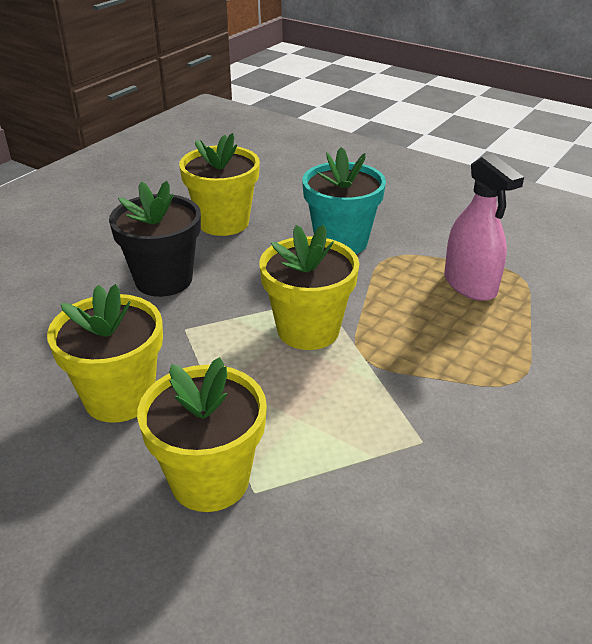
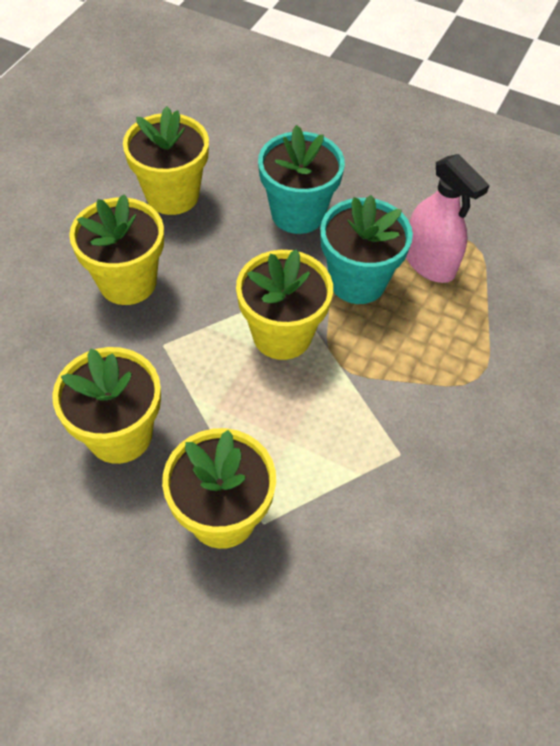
camera: 10 degrees left, 20 degrees up
(163, 280) = (127, 282): black flower pot -> yellow flower pot
(393, 294) = (357, 281): none -> turquoise flower pot

